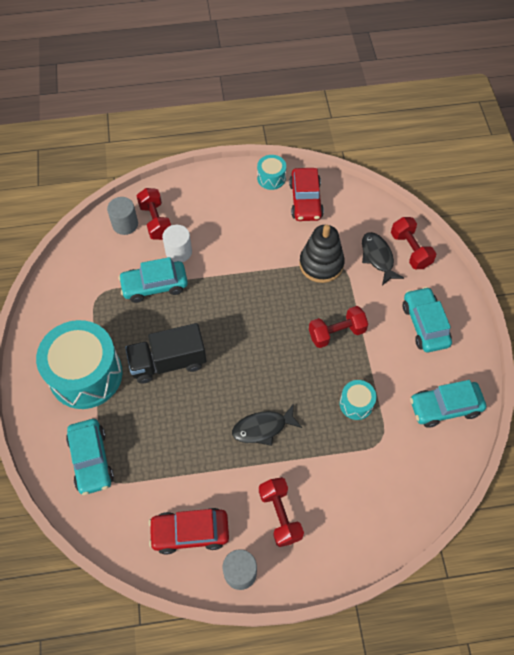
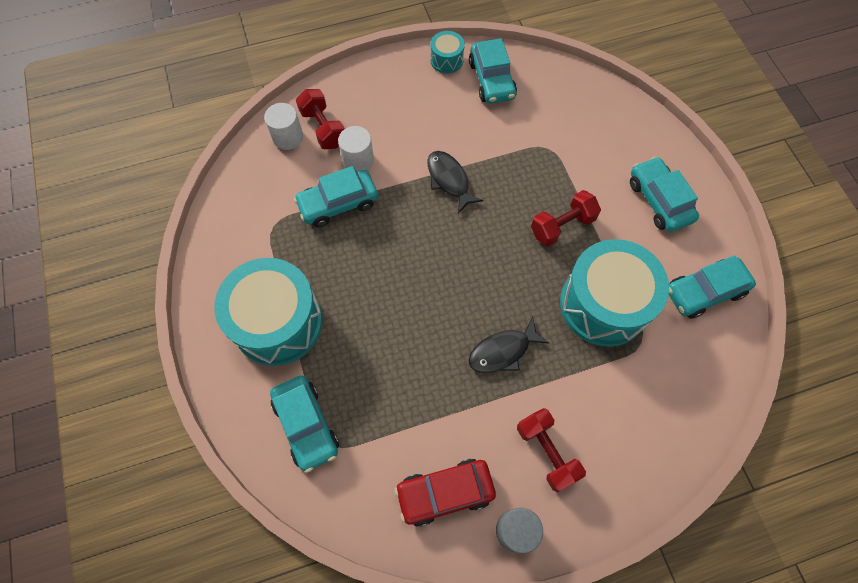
camera: 10 degrees left, 5 degrees up
(125, 224) = (288, 137): grey cylinder -> white cylinder
(168, 362) = (374, 291): black truck -> none
(305, 200) = (491, 80): red car -> turquoise car
(321, 264) = (526, 149): black stacking toy -> none
(356, 404) = (603, 304): turquoise drum -> turquoise drum, size x2.21
(378, 257) = (588, 132): black fish -> black fish (449, 180)
(410, 250) = (622, 119): red dumbbell -> none

